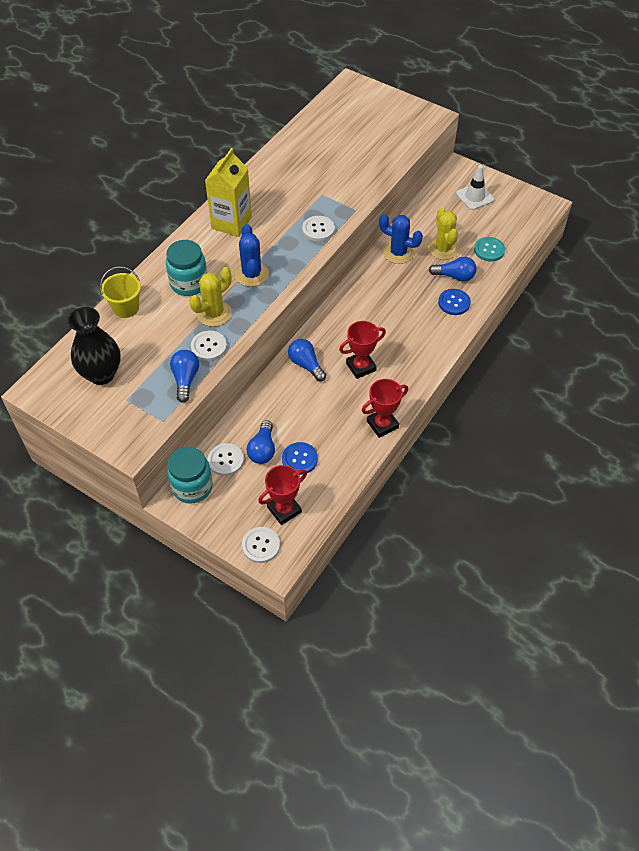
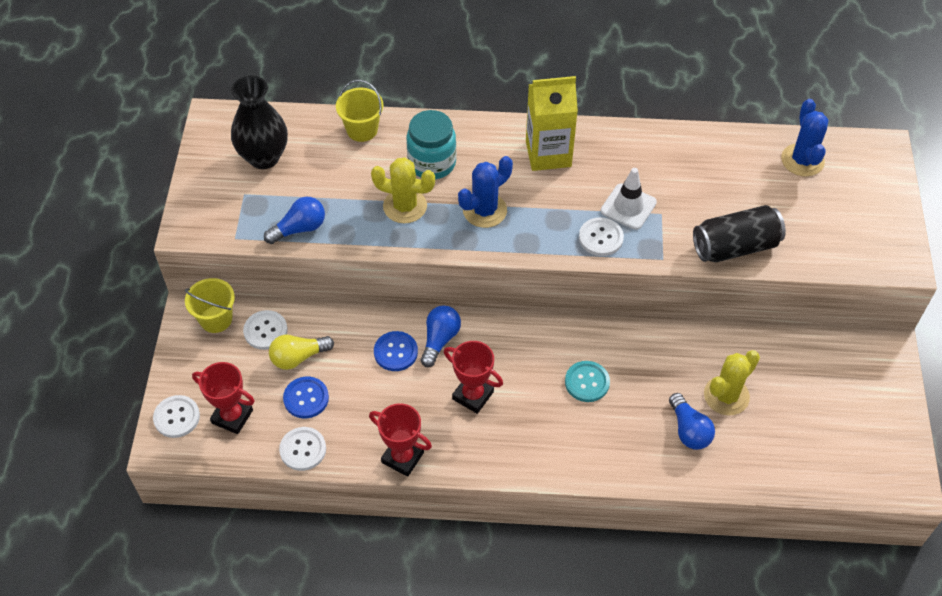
camera: 60 degrees right, 0 degrees up
(192, 487) = (216, 319): turquoise jar -> yellow bucket
(209, 346) = (356, 225): white button -> white button (303, 449)
(262, 449) = (298, 357): blue light bulb -> yellow light bulb
(371, 175) = (735, 246): none -> black can
(398, 253) = (680, 350): blue cactus -> blue cactus (802, 160)
(454, 303) = (643, 449): blue button -> blue button (395, 352)
(475, 197) = (850, 390): white traffic cone -> white traffic cone (628, 207)
(489, 250) = (766, 450): turquoise button -> turquoise button (587, 382)

